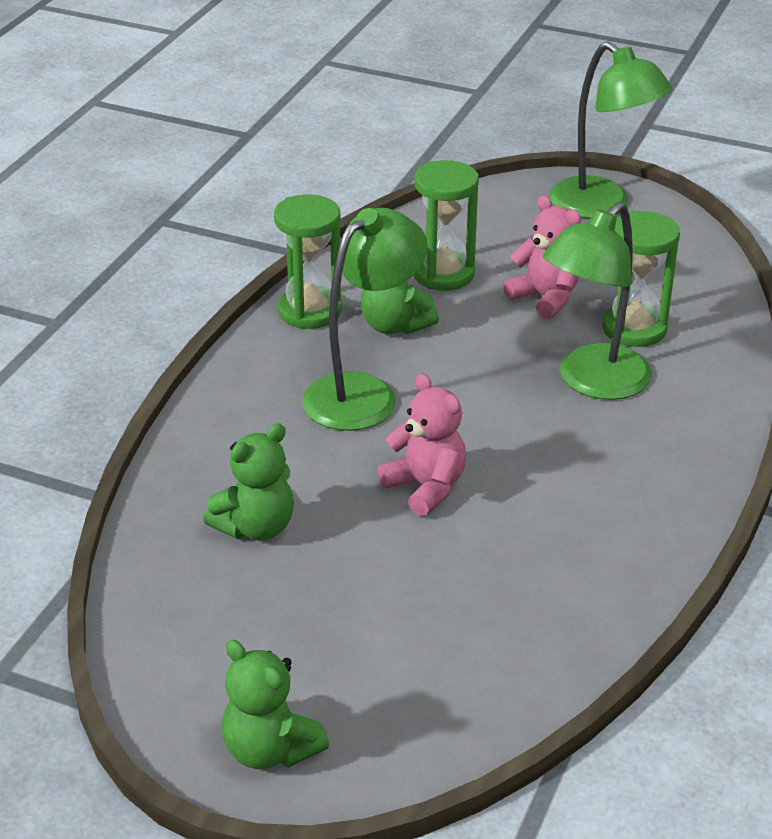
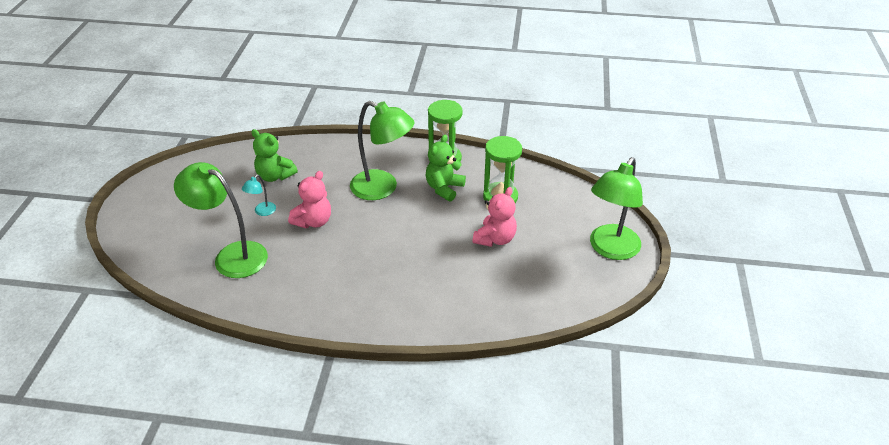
camera: 75 degrees right, 5 degrees up
(270, 750) = (140, 207): green teddy bear -> none
(368, 554) = (262, 212): none -> turquoise lamp
(592, 382) = (419, 268): green lamp -> green lamp (232, 256)
(634, 329) = (479, 279): green hourglass -> none

